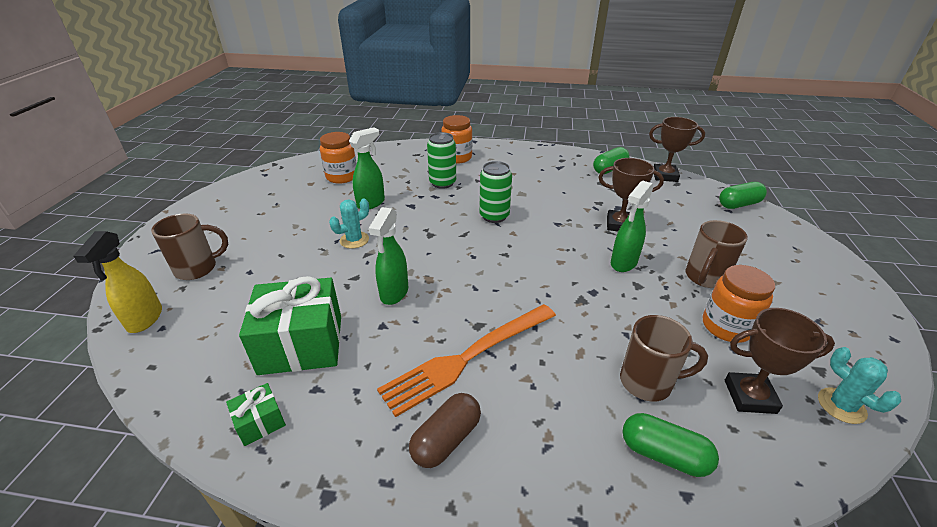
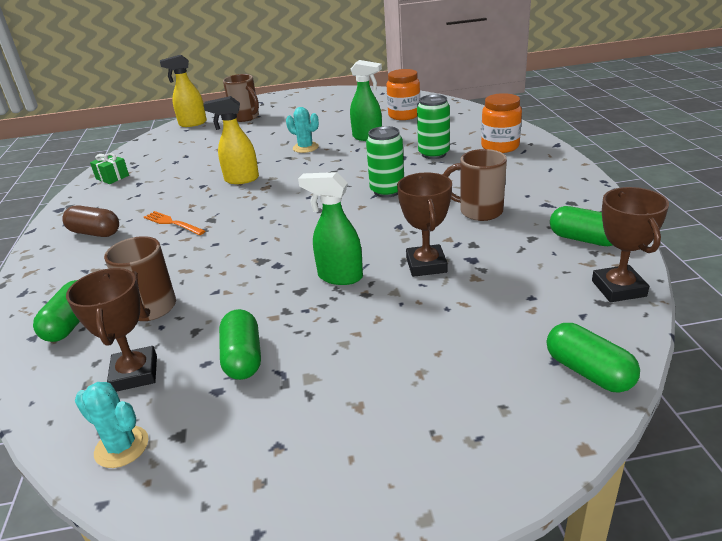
camera: 75 degrees right, 5 degrees down
(301, 344) = (178, 167): green gift -> none
(394, 293) = (241, 179): green spray bottle -> yellow spray bottle
(467, 358) = (172, 223): orange fork -> orange fork, size x0.49
(704, 278) = (337, 339): brown mug -> brown mug (479, 211)
(726, 326) = (243, 357): orange jar -> green capsule
(841, 406) = (121, 447): turquoise cactus -> turquoise cactus turned 75 degrees clockwise

